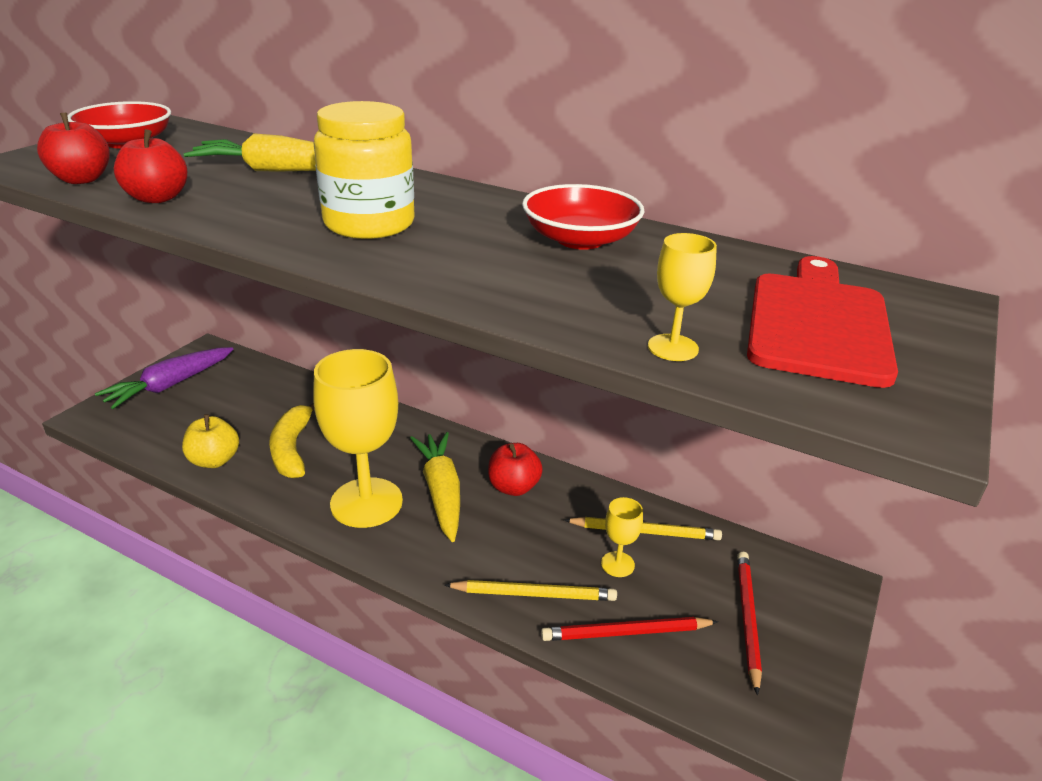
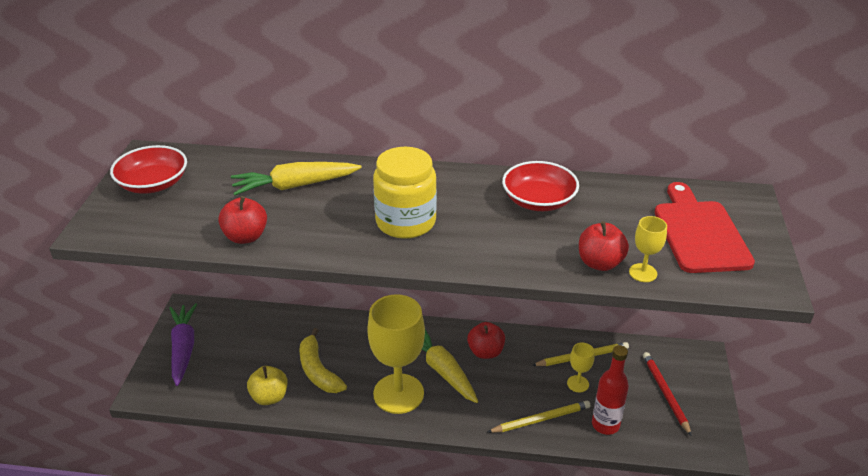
camera: 20 degrees left, 5 degrees up
(82, 179) = (170, 233): red apple -> red apple (600, 263)
(169, 385) = (183, 348): purple carrot -> purple carrot turned 150 degrees clockwise
(626, 633) = (605, 425): red pencil -> red bottle

